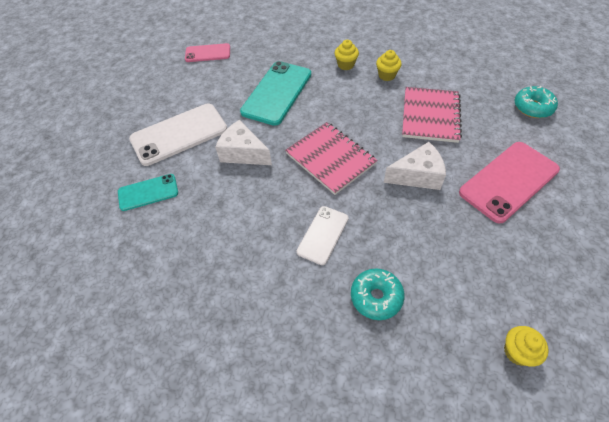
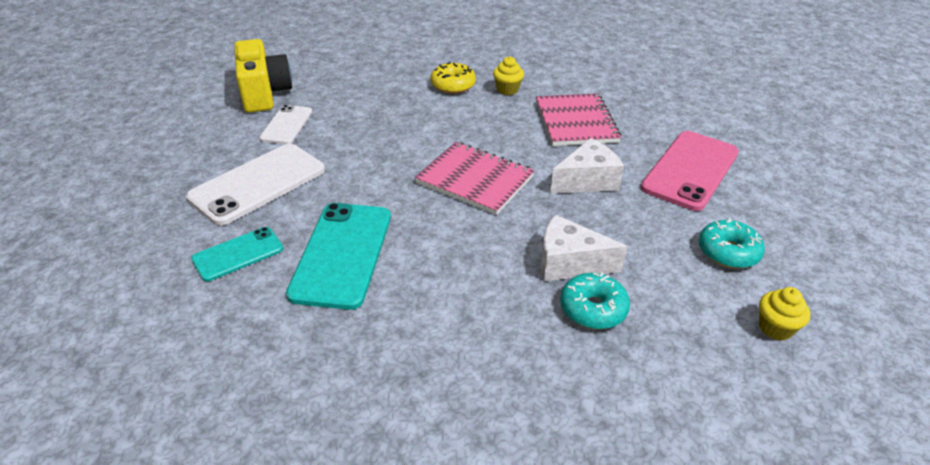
camera: 20 degrees left, 15 degrees down
(208, 53) = (264, 93): pink phone -> yellow camera
(243, 153) = (357, 191): white cheese -> white cheese (569, 263)
(277, 93) = (376, 123): turquoise phone -> turquoise phone (342, 254)
(323, 235) = (499, 258): white phone -> white phone (286, 125)
(346, 65) = (453, 85): yellow cupcake -> yellow donut
(532, 107) = (684, 100): turquoise donut -> turquoise donut (728, 252)

